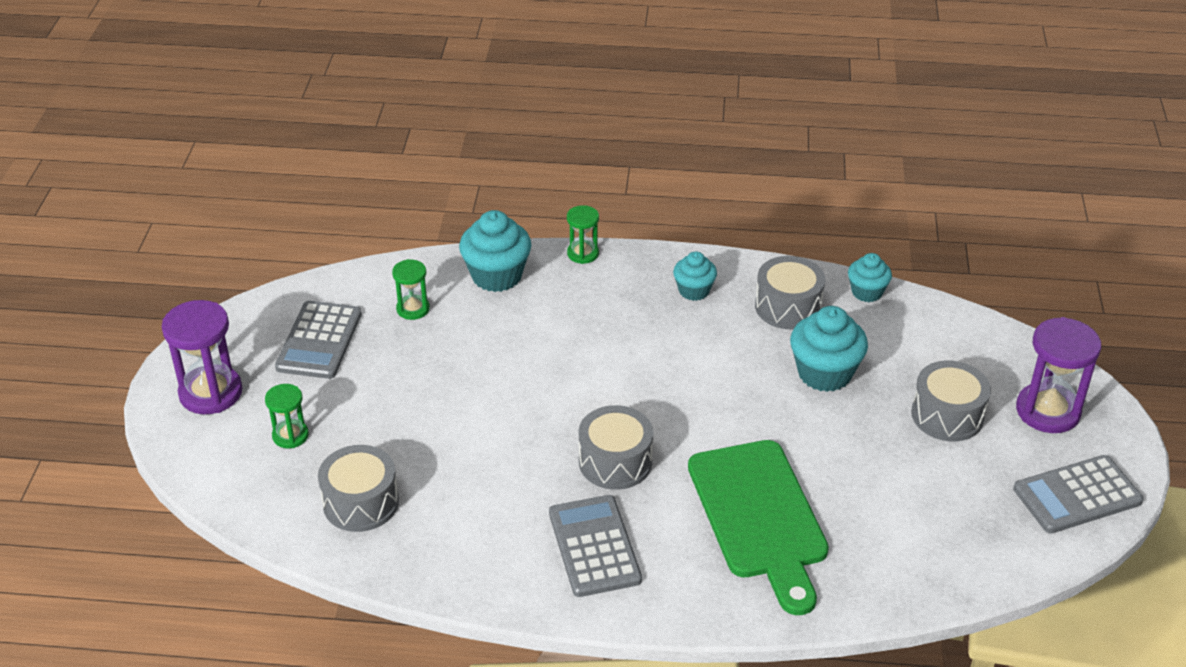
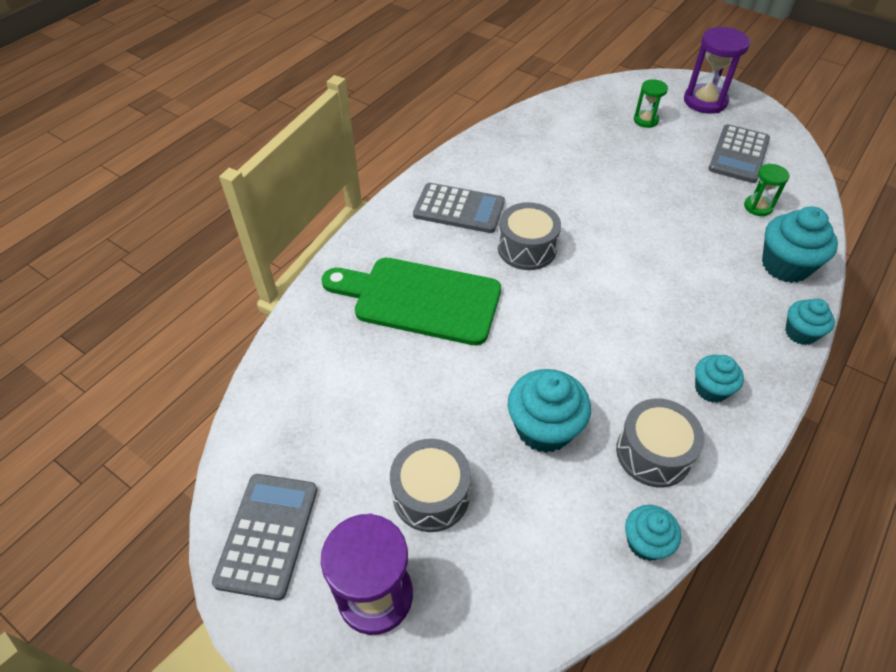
camera: 120 degrees right, 10 degrees up
(319, 341) = (738, 154): grey calculator -> grey calculator turned 105 degrees counterclockwise
(361, 502) = (567, 130): grey drum -> none
(583, 253) = (800, 333): green hourglass -> turquoise cupcake

